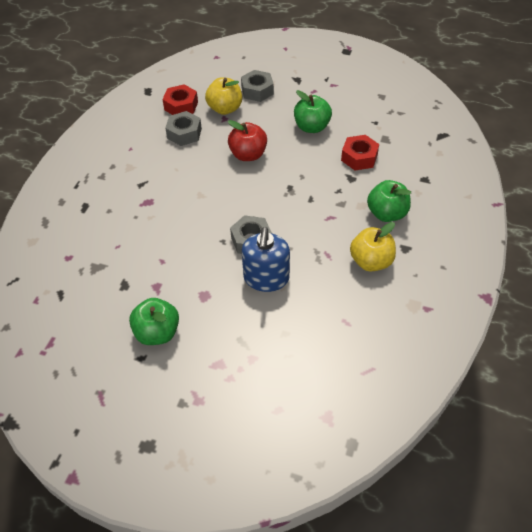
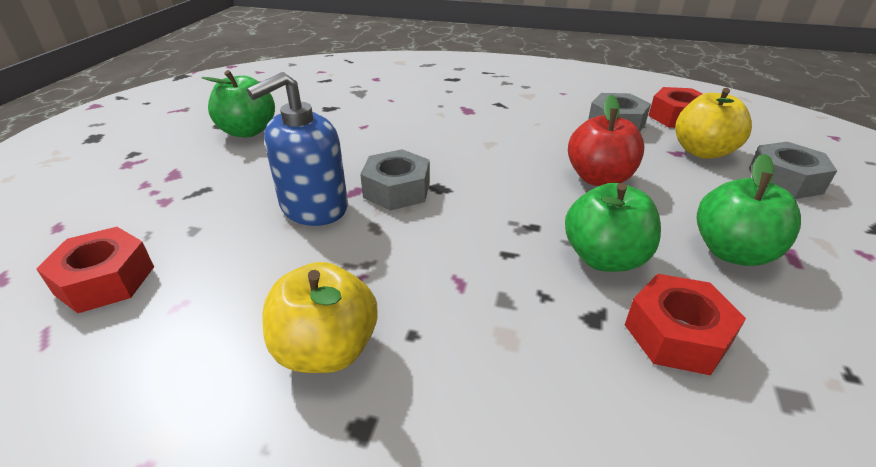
camera: 85 degrees right, 15 degrees down
(266, 278) = (313, 207): blue soap dispenser -> blue soap dispenser turned 45 degrees counterclockwise
(328, 361) = (105, 280): none -> red nut
(386, 213) = (485, 388): green apple -> green apple (604, 258)

